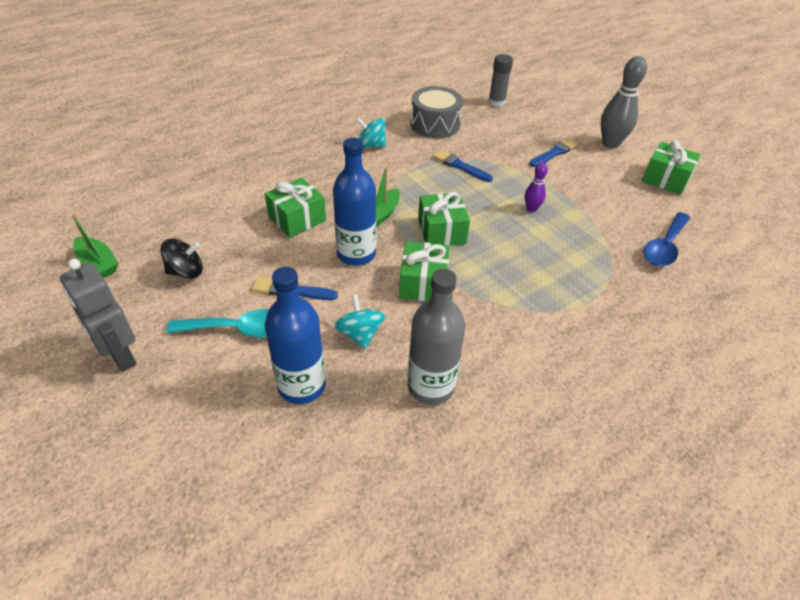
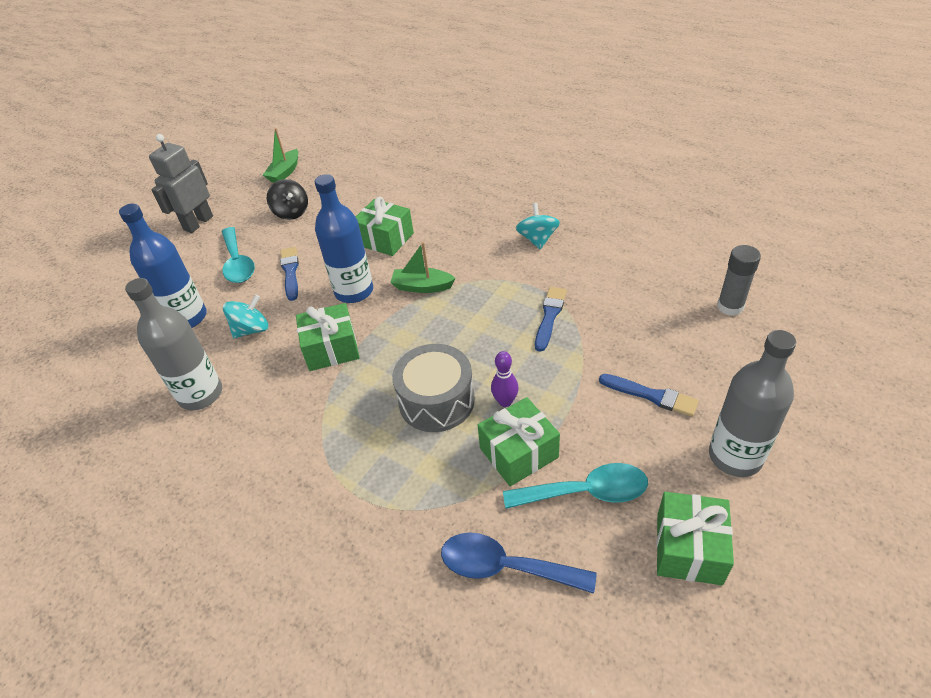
camera: 75 degrees right, 0 degrees up
(435, 124) = (621, 270): grey drum -> grey drum (436, 401)
(441, 231) = (418, 337): green gift -> green gift (519, 453)
(610, 143) = (735, 456): grey bowling pin -> grey bottle
(618, 200) = (586, 492): none -> turquoise spoon

